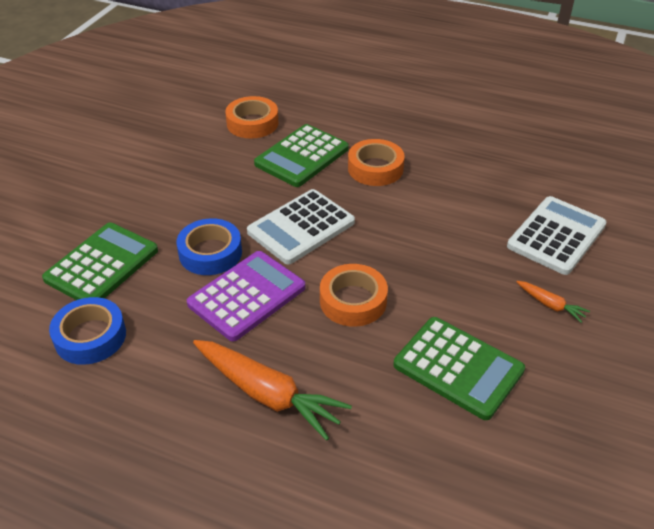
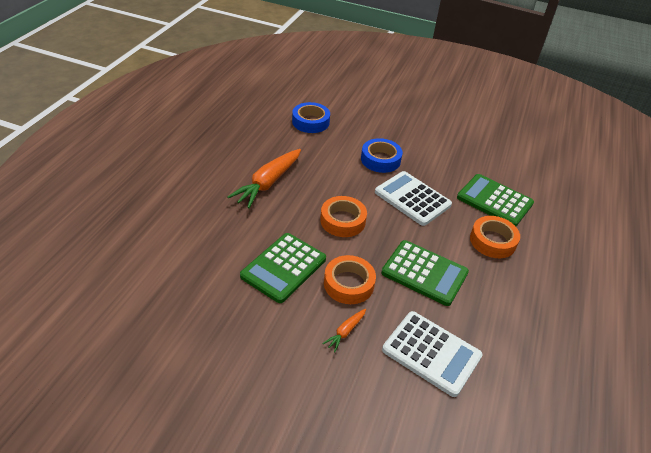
camera: 85 degrees right, 0 degrees up
(102, 265) = (365, 121): green calculator -> green calculator (424, 273)
(247, 296) = (344, 175): purple calculator -> none
(252, 123) = (527, 176): orange tape -> orange tape (348, 284)

